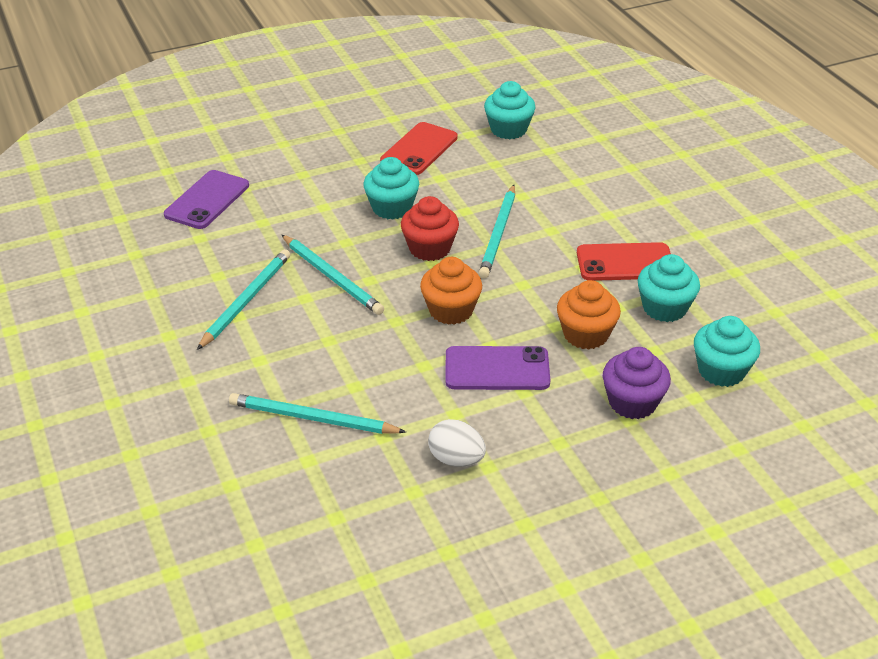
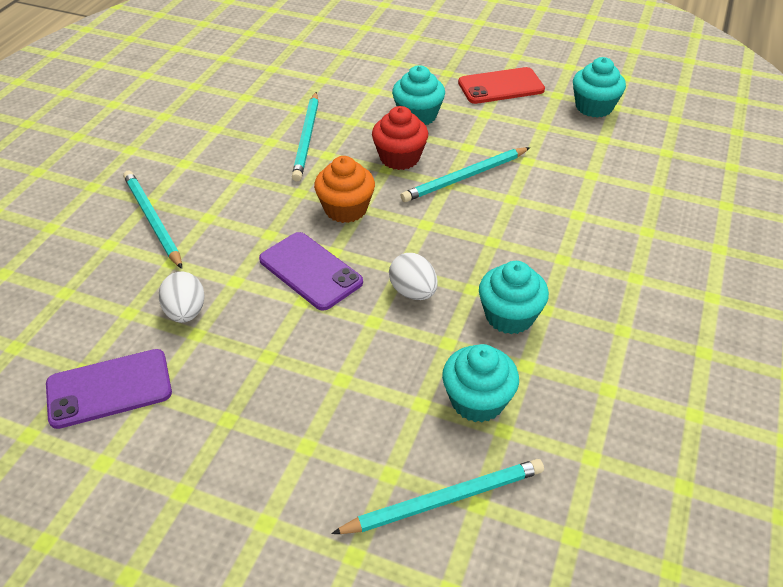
camera: 45 degrees right, 5 degrees up
(207, 200) = (311, 47): purple phone -> purple phone (109, 388)
(246, 301) = (235, 122): turquoise pencil -> turquoise pencil (443, 500)
(585, 334) = (413, 292): orange cupcake -> white egg
(625, 262) = (532, 259): red phone -> none
(632, 402) = (365, 369): purple cupcake -> none

